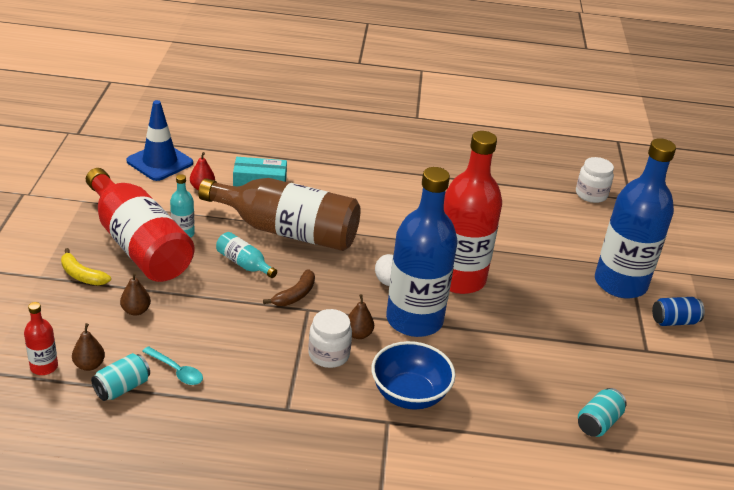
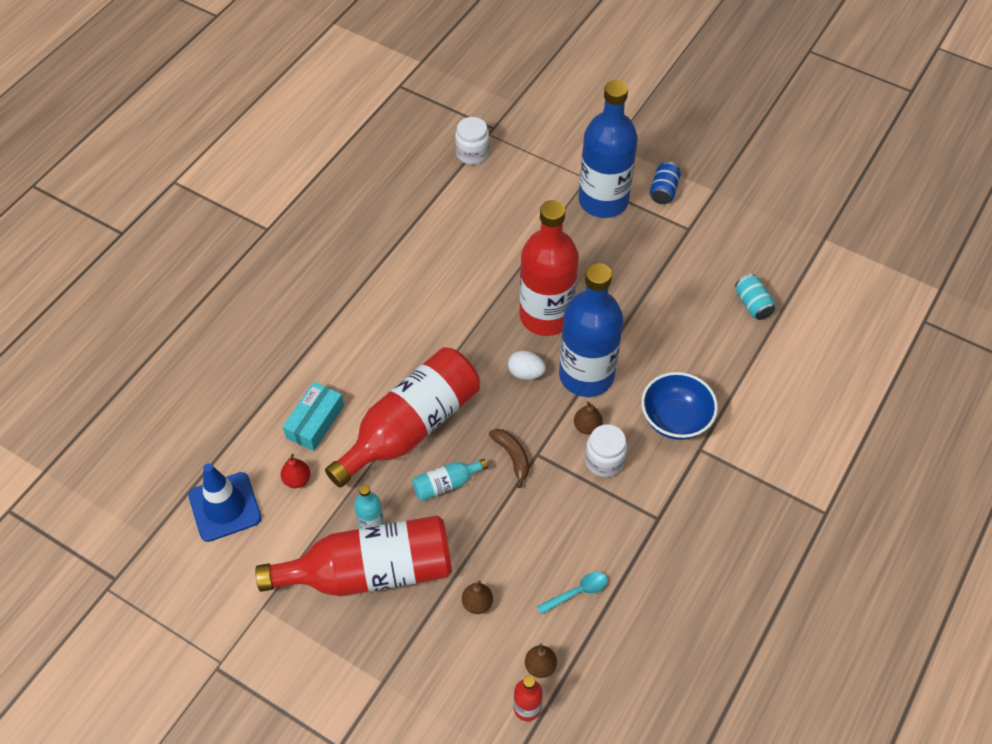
camera: 60 degrees left, 20 degrees up
(82, 275) = (399, 640): yellow banana -> none
(122, 388) = (582, 645): turquoise can -> none
(287, 231) = (411, 427): brown bottle -> red bottle

